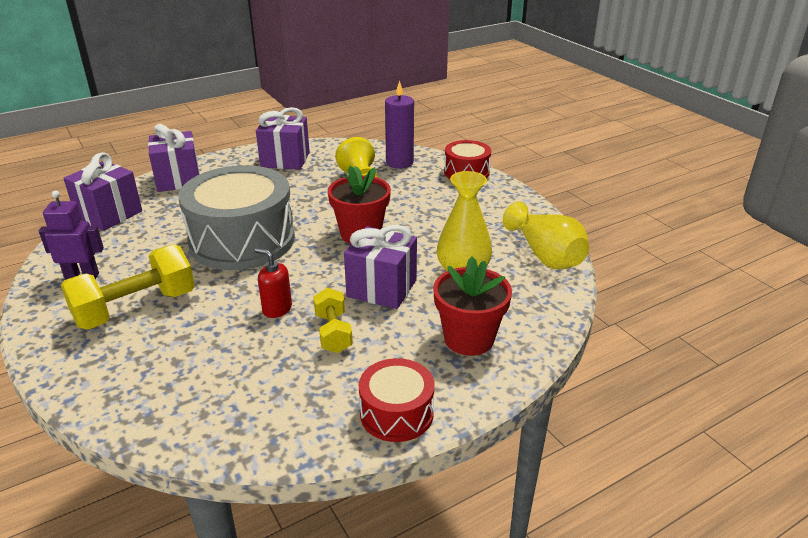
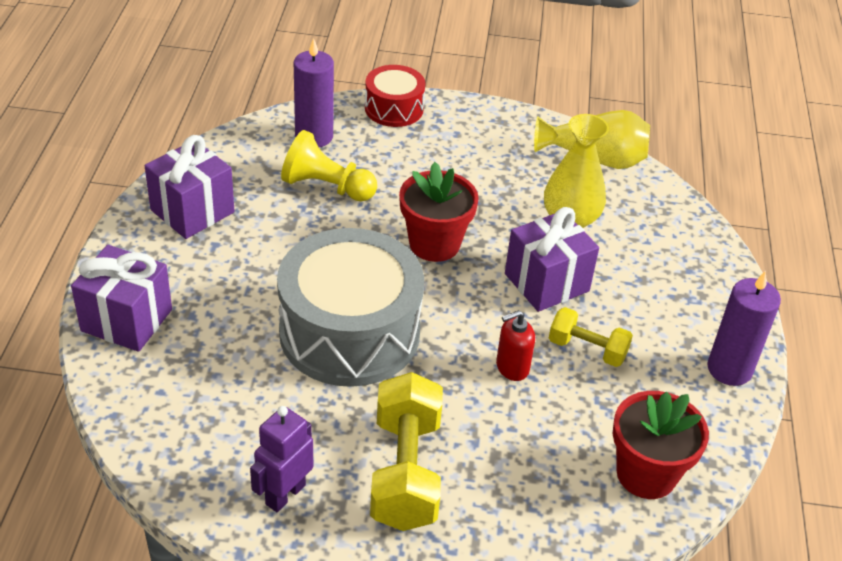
camera: 55 degrees left, 10 degrees up
(109, 214) = (149, 418): purple gift -> none
(396, 413) = (729, 369): red drum -> purple candle
(469, 339) = (671, 275): red flower pot -> red flower pot (646, 474)

